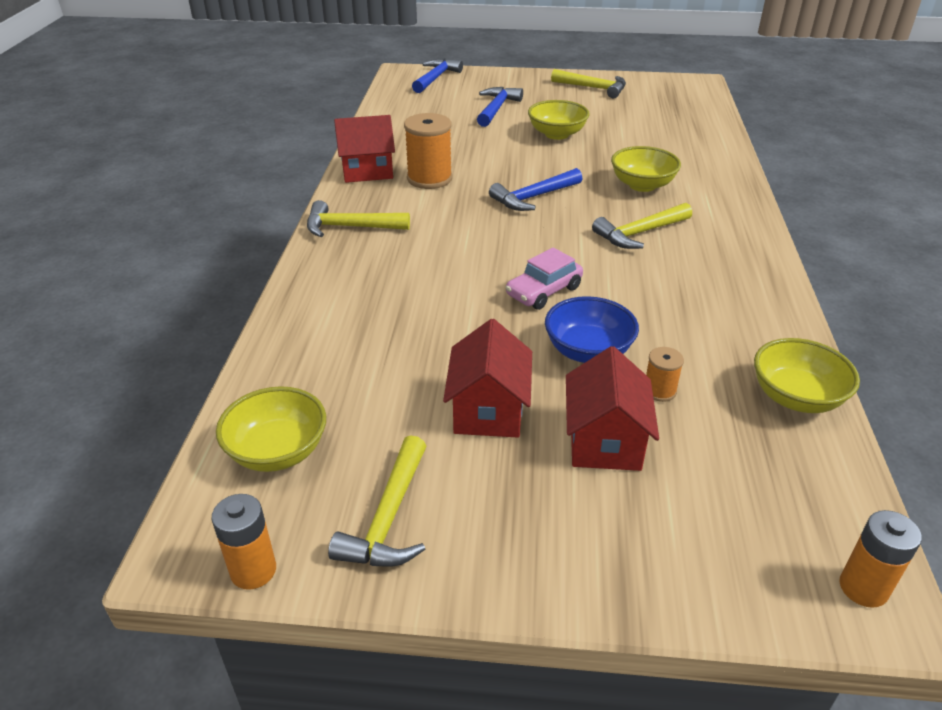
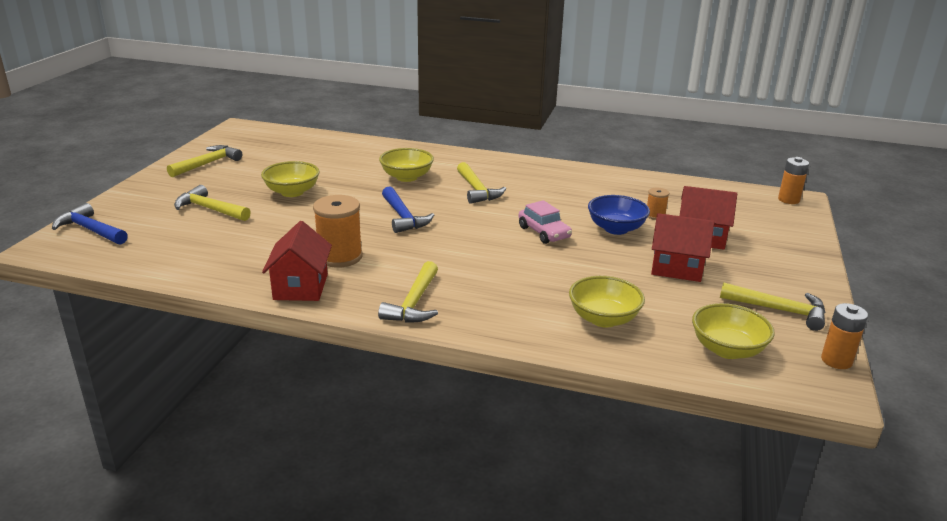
camera: 80 degrees left, 10 degrees down
(496, 109) = (210, 209): blue hammer -> yellow hammer
(796, 397) = (660, 184): yellow bowl -> yellow bowl (603, 319)

